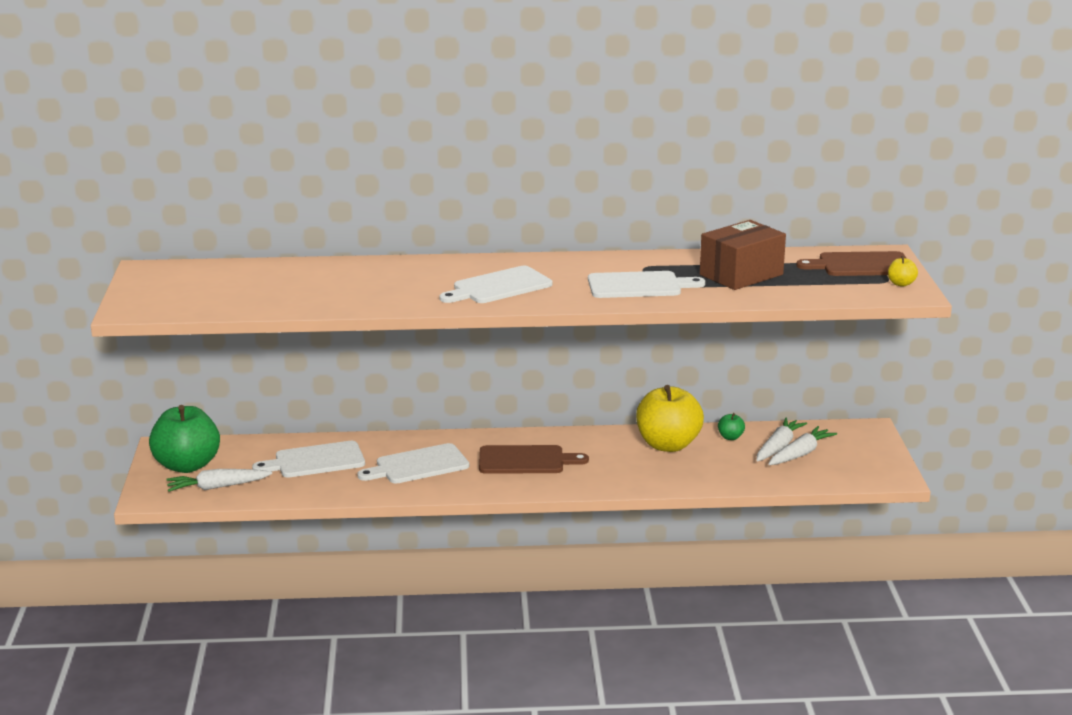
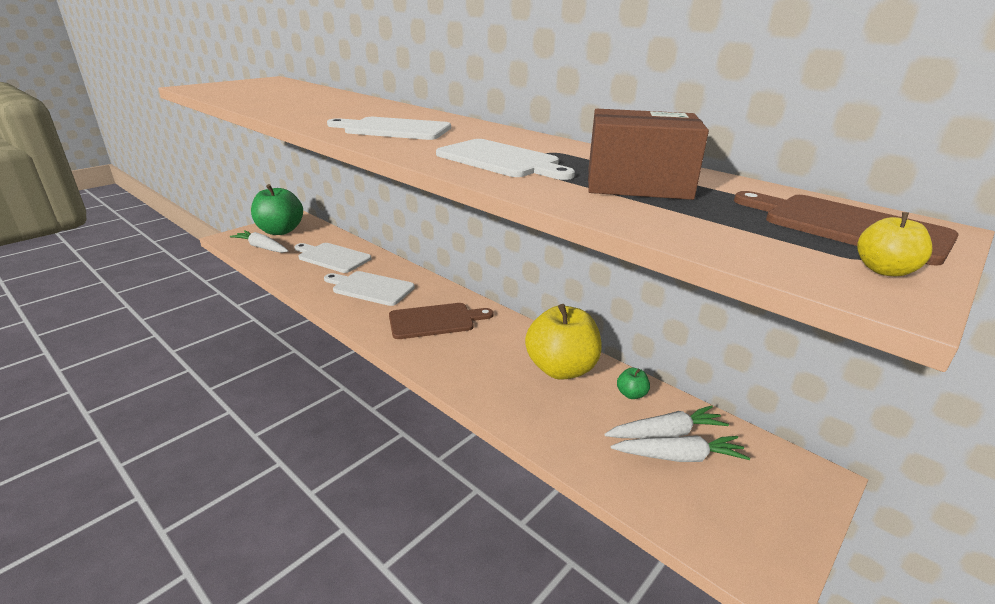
camera: 45 degrees right, 5 degrees up
(525, 460) = (435, 321): brown cutting board -> brown cutting board turned 60 degrees counterclockwise

